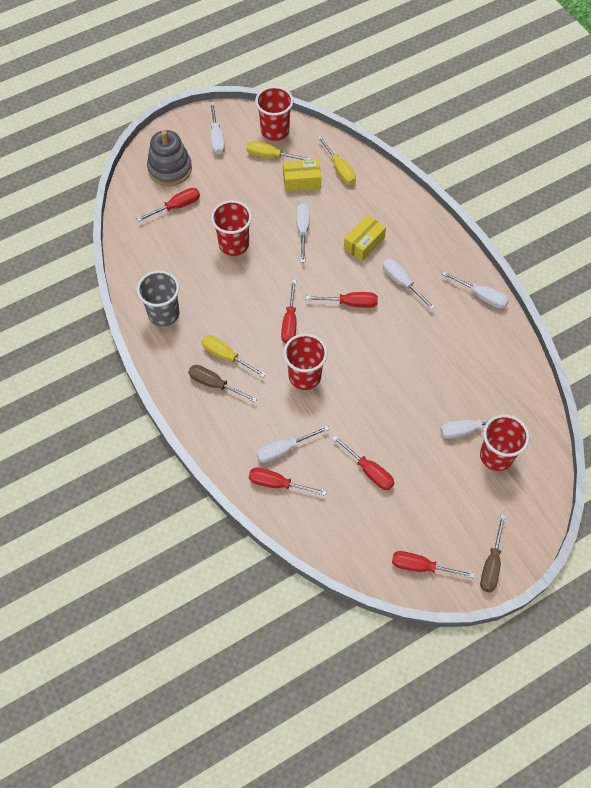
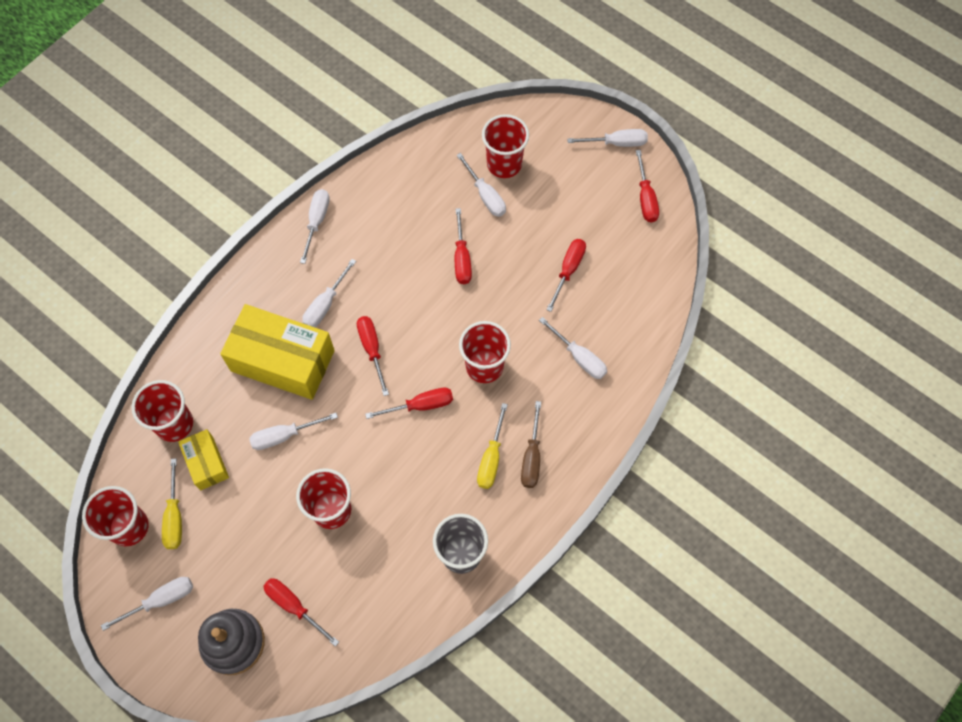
camera: 110 degrees left, 5 degrees up
(277, 484) = (620, 350): red screwdriver -> red screwdriver (462, 258)
(339, 169) = (174, 424): yellow screwdriver -> red cup
(364, 243) = (282, 360): yellow box -> yellow box, size x1.93
(491, 564) = (616, 143): brown screwdriver -> white screwdriver

